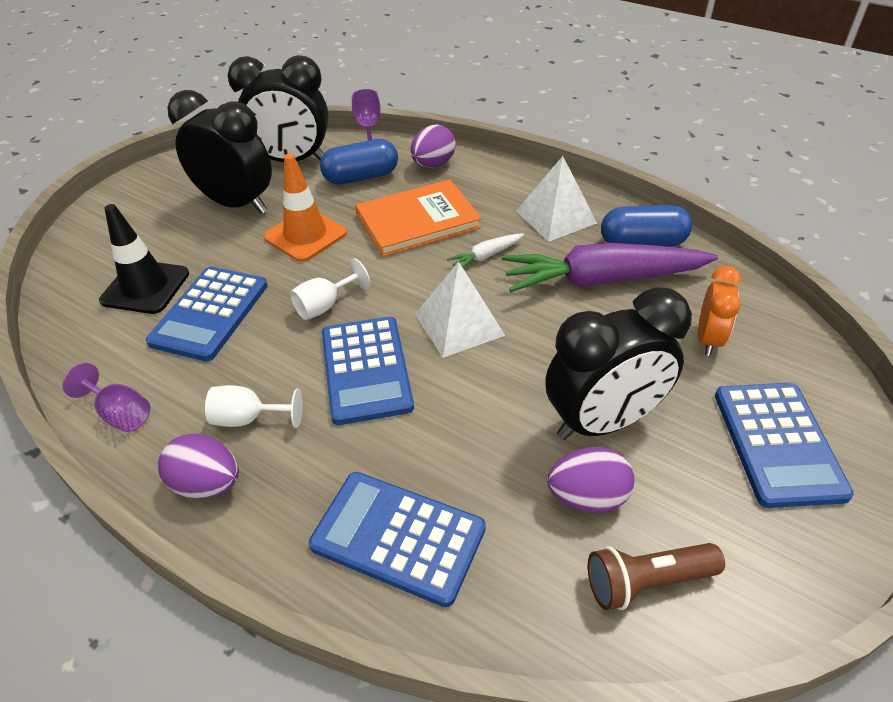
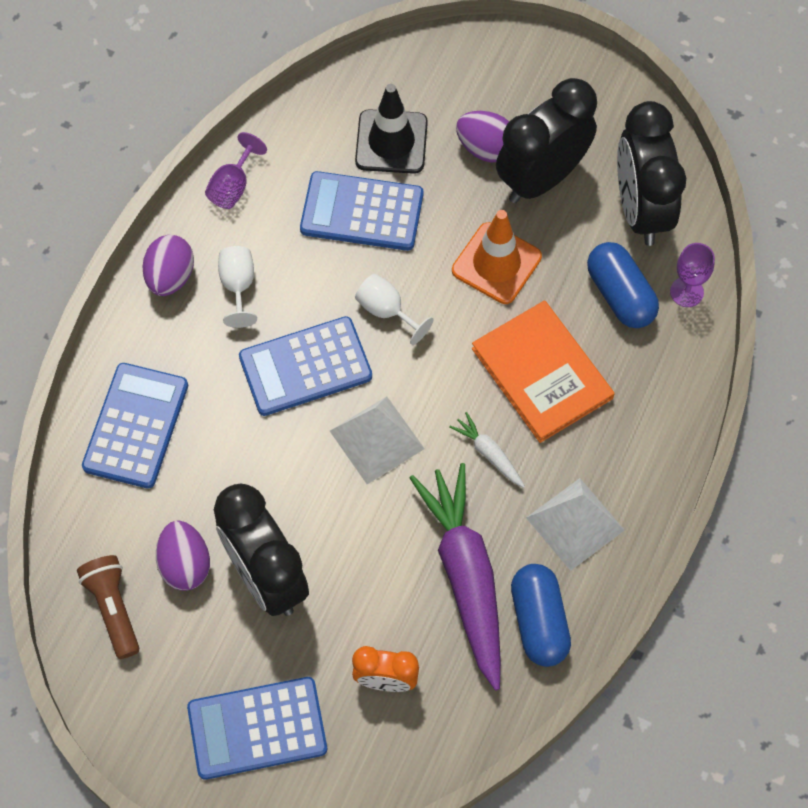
camera: 80 degrees right, 20 degrees up
(237, 204) = (541, 178): black clock -> black clock turned 150 degrees counterclockwise
(433, 164) = (664, 371): purple egg -> purple egg (486, 148)

